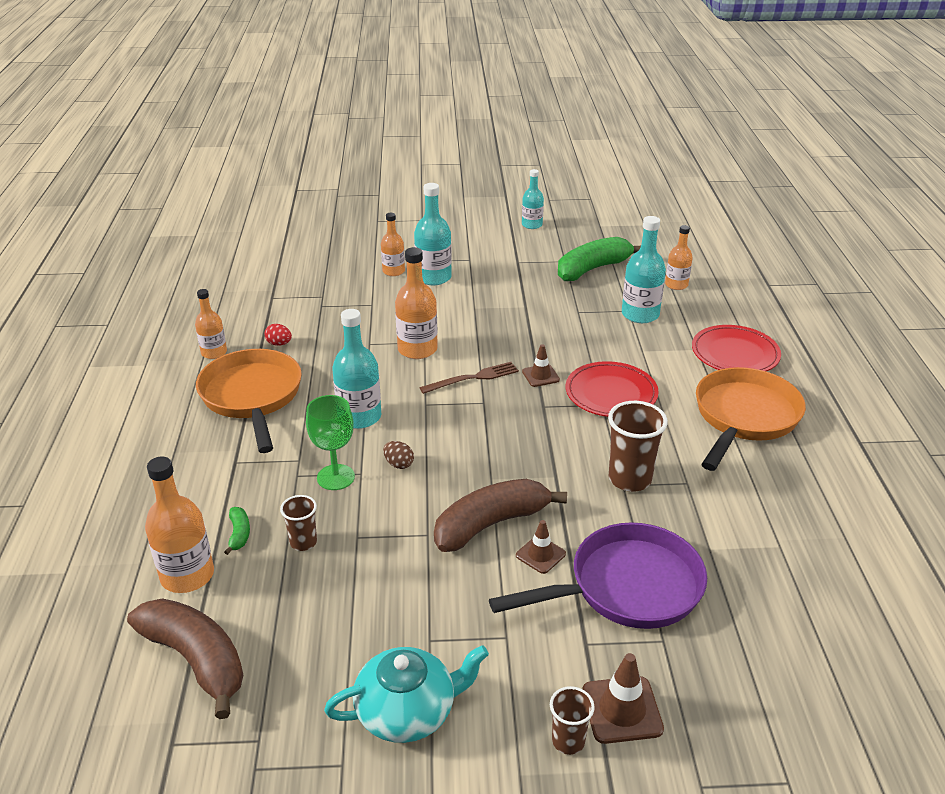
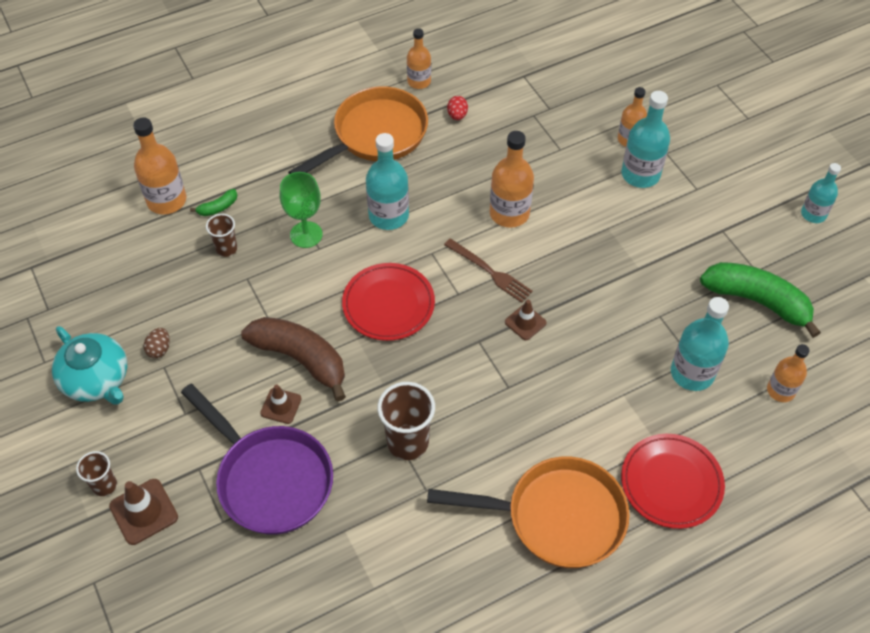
camera: 65 degrees right, 20 degrees up
(196, 660) = (97, 244): brown banana -> none
(399, 464) = (342, 268): brown egg -> brown egg (159, 349)
(611, 394) = (530, 389): red plate -> red plate (388, 304)

